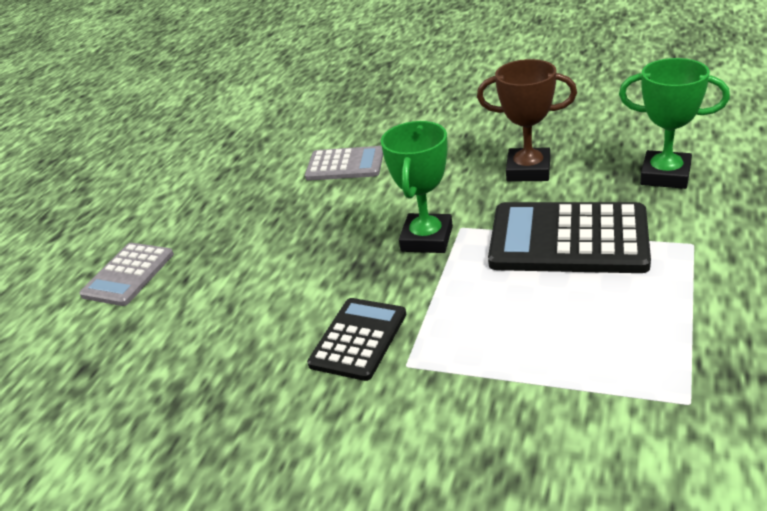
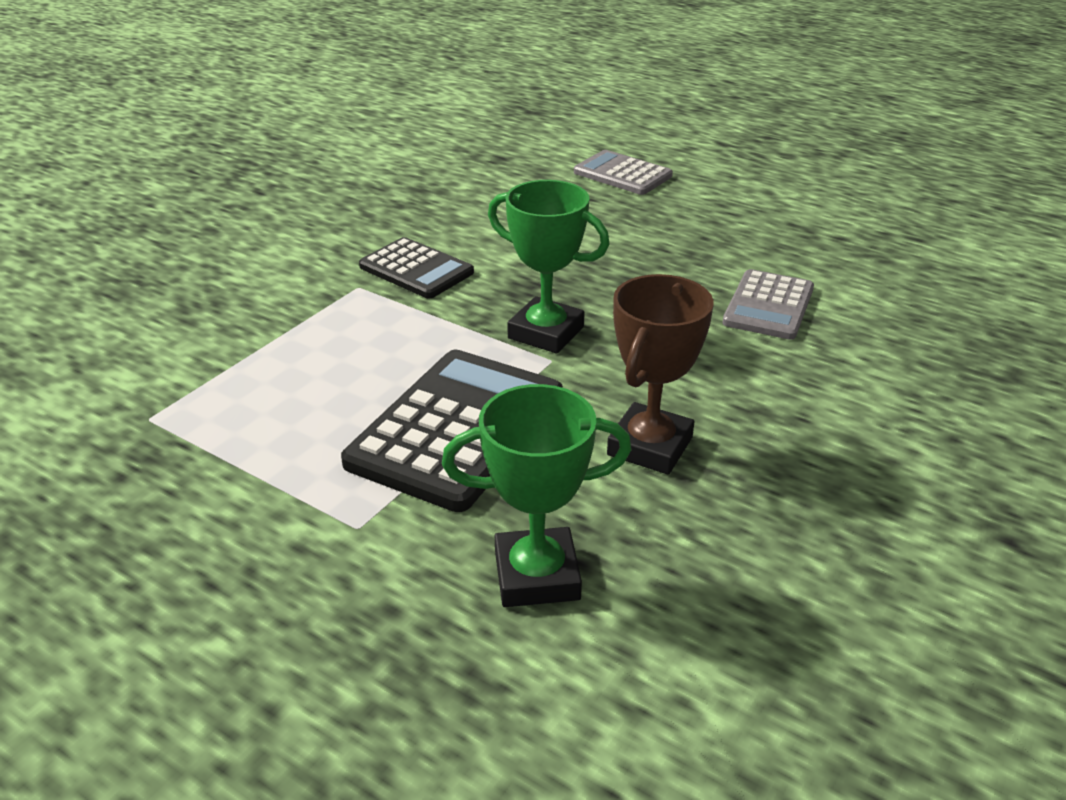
camera: 100 degrees right, 0 degrees up
(665, 175) = (537, 575): green trophy -> green trophy turned 45 degrees clockwise

